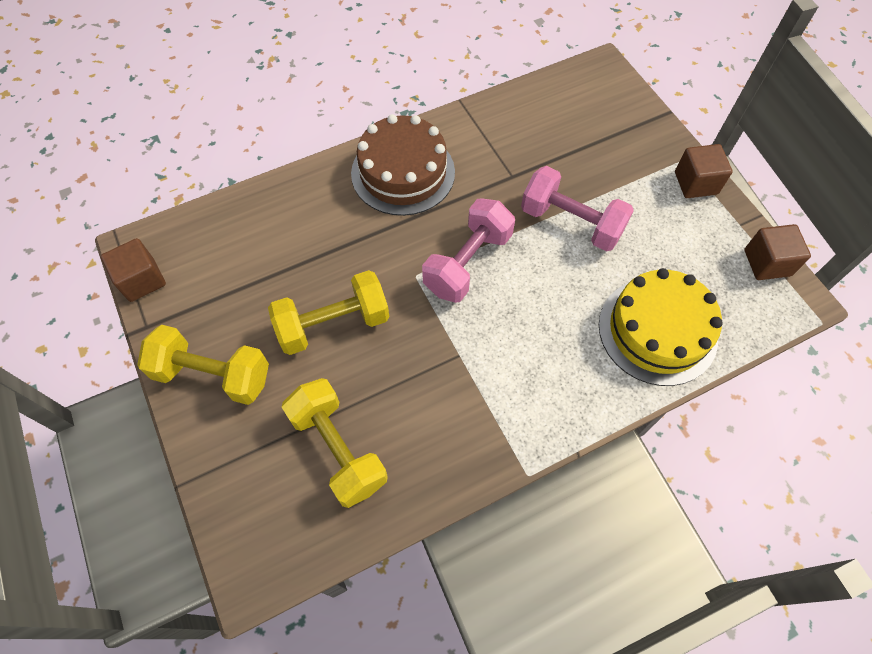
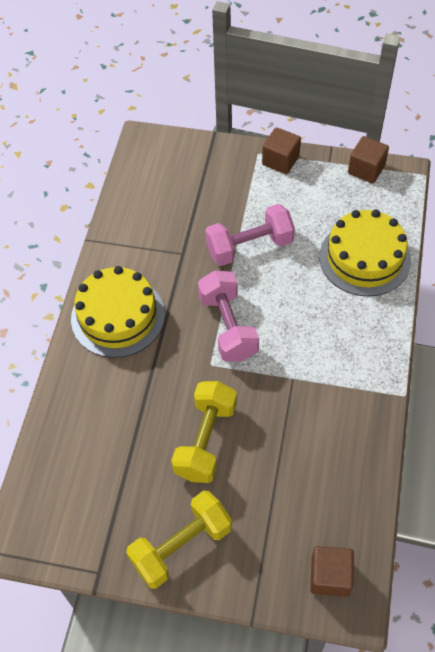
camera: 50 degrees left, 5 degrees down
(142, 280) = (53, 553): brown cube -> brown cube (330, 576)
(338, 449) = (304, 496): yellow dumbbell -> none
(403, 172) = (118, 316): brown cake -> yellow cake

